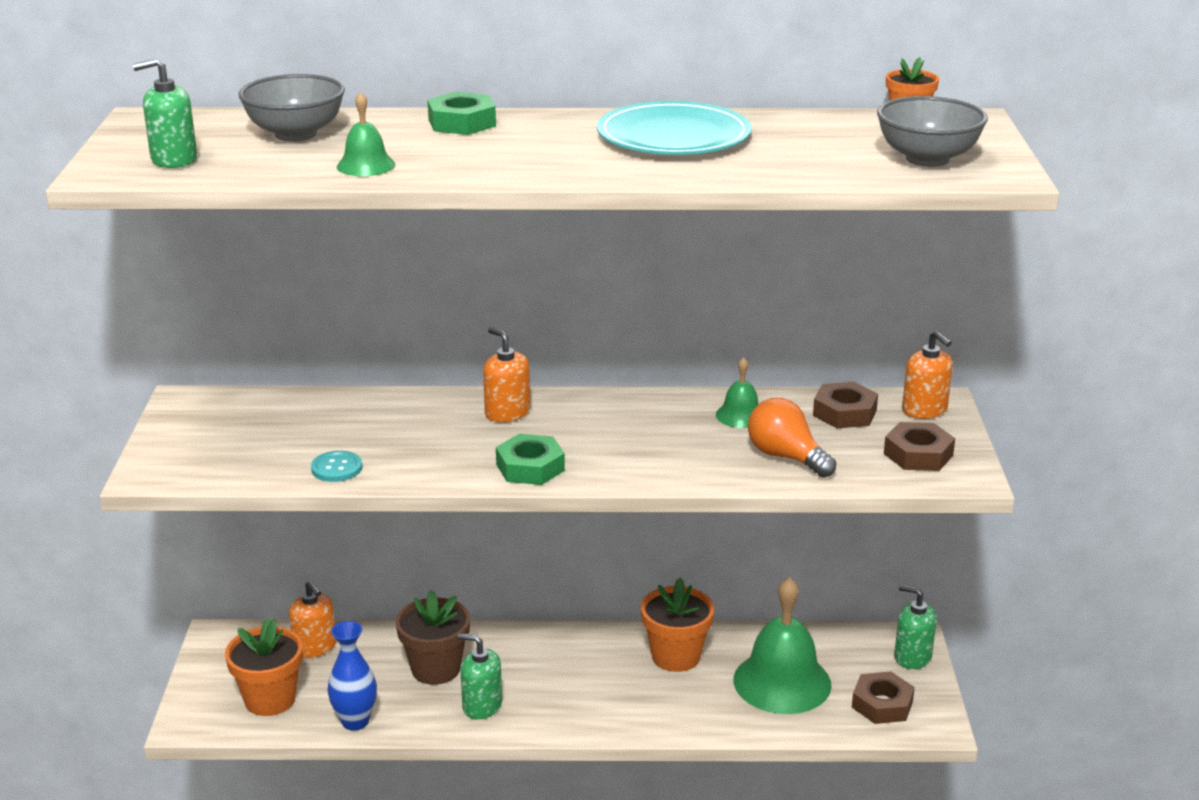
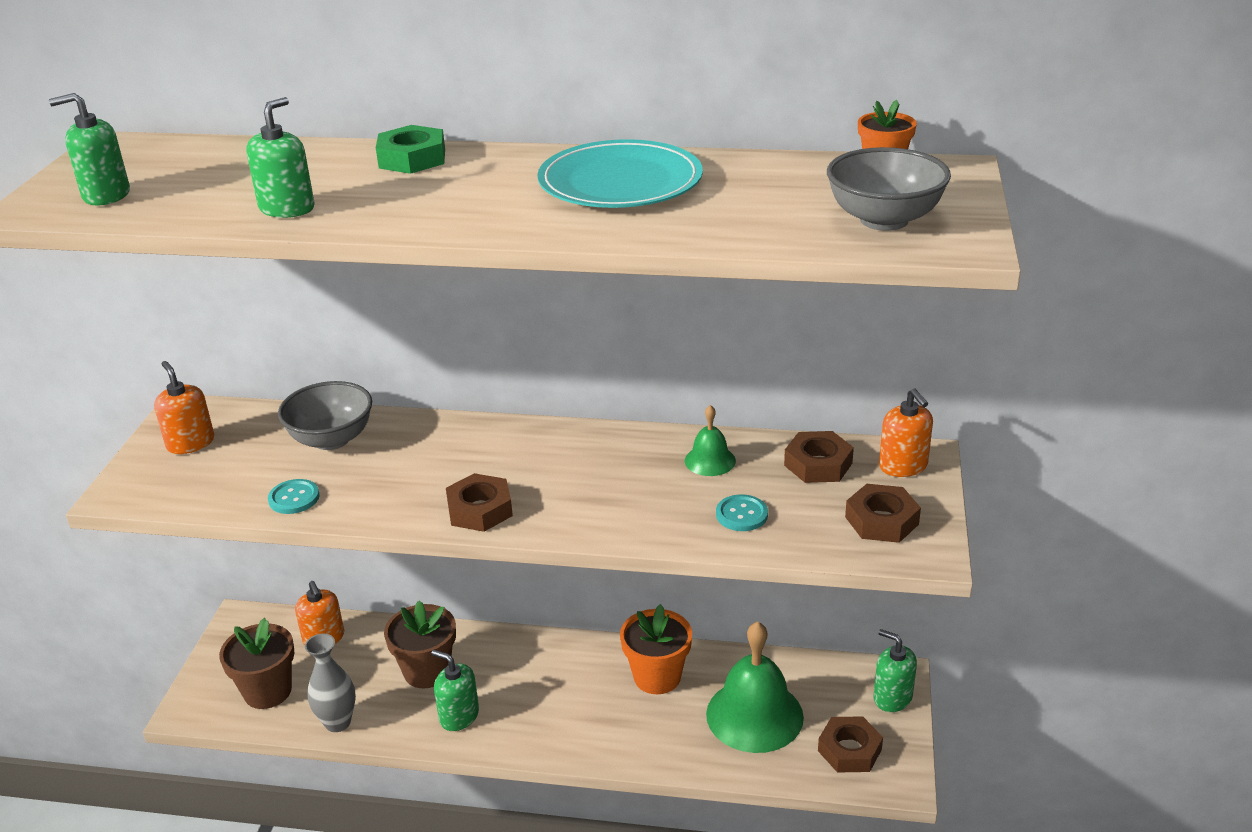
camera: 10 degrees right, 5 degrees up
(270, 699) = (268, 691): orange flower pot -> brown flower pot
(295, 134) = (241, 168): grey bowl -> grey bowl (331, 439)
(355, 721) = (338, 722): blue vase -> grey vase
(366, 165) = (287, 208): green bell -> green soap dispenser
(507, 413) = (479, 443): orange soap dispenser -> orange soap dispenser (190, 443)
(530, 467) = (480, 510): green nut -> brown nut
(786, 457) = (741, 514): orange light bulb -> turquoise button

